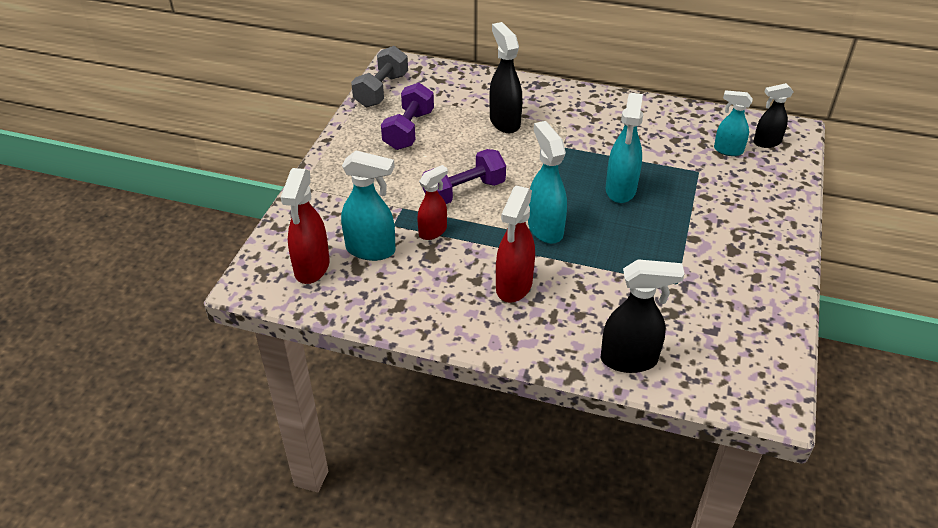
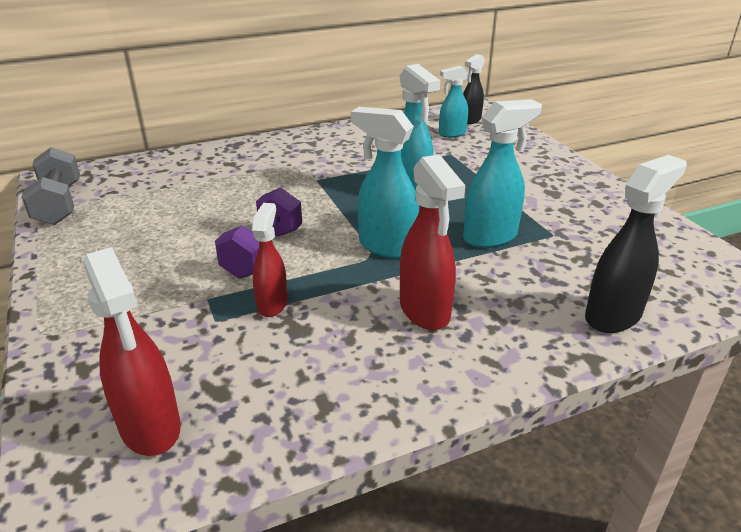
camera: 40 degrees left, 10 degrees down
(371, 250) = (216, 361): turquoise spray bottle -> turquoise spray bottle (491, 237)
(409, 130) = (133, 225): purple dumbbell -> none
(504, 122) = (235, 181): black spray bottle -> none

